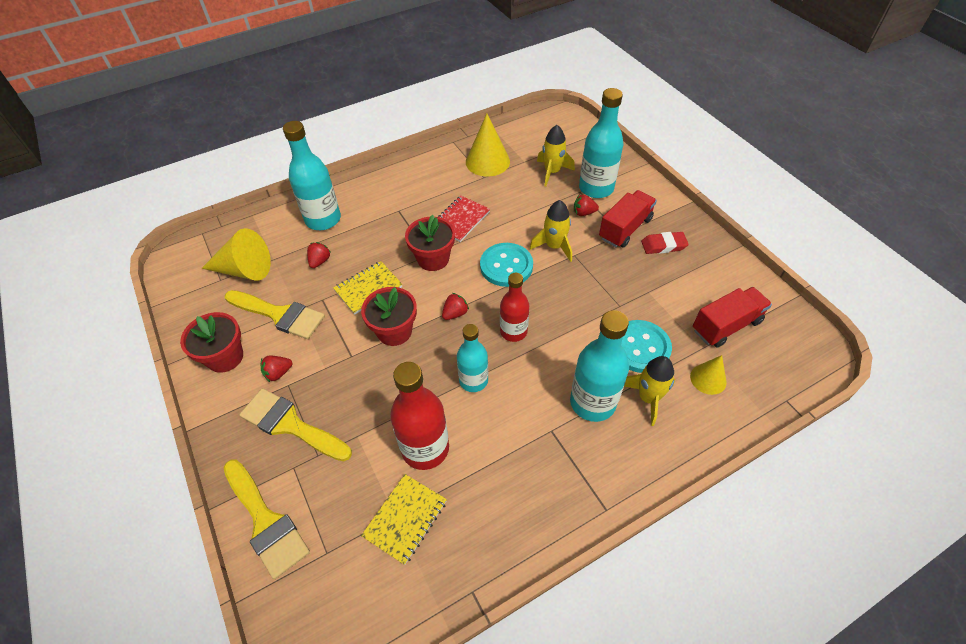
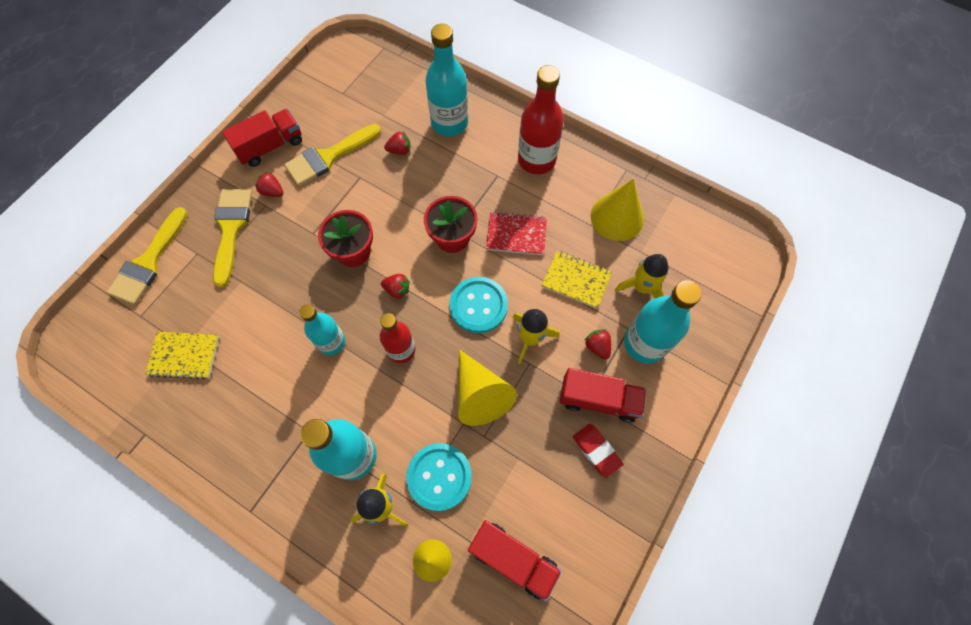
camera: 60 degrees right, 15 degrees up
(225, 357) = (270, 146): red flower pot -> red truck
(244, 270) = (361, 102): yellow cone -> yellow cone (480, 394)
(279, 315) = (328, 157): yellow brush -> yellow brush turned 60 degrees clockwise
(368, 289) = (389, 205): yellow notebook -> yellow notebook (576, 280)
(425, 448) = (250, 338): red bottle -> red bottle (536, 160)

